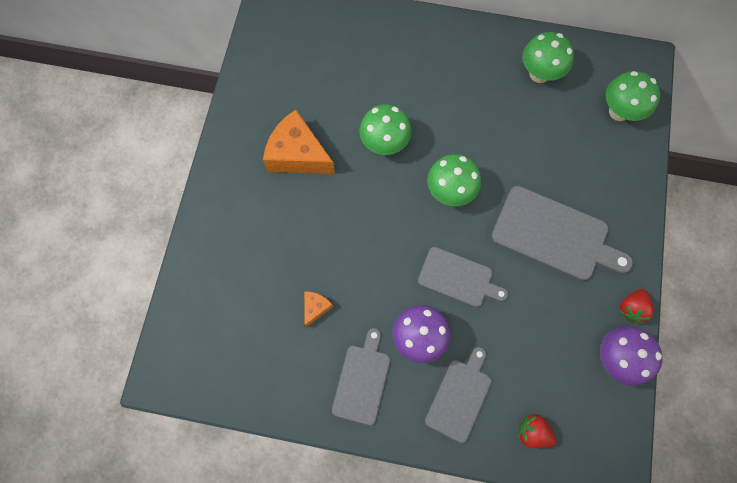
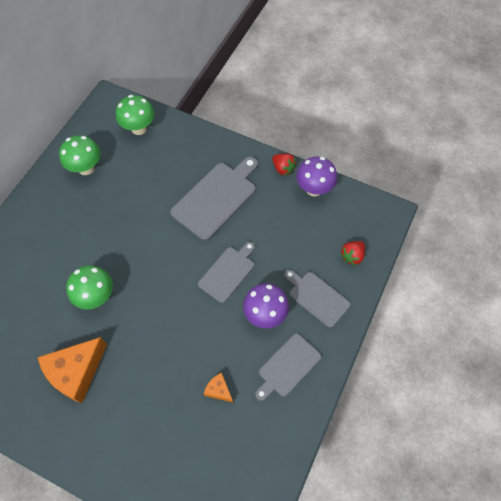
camera: 75 degrees left, 10 degrees down
(362, 380) = (288, 367): grey cutting board -> grey cutting board turned 75 degrees counterclockwise
(449, 191) = (157, 259): green mushroom -> none

